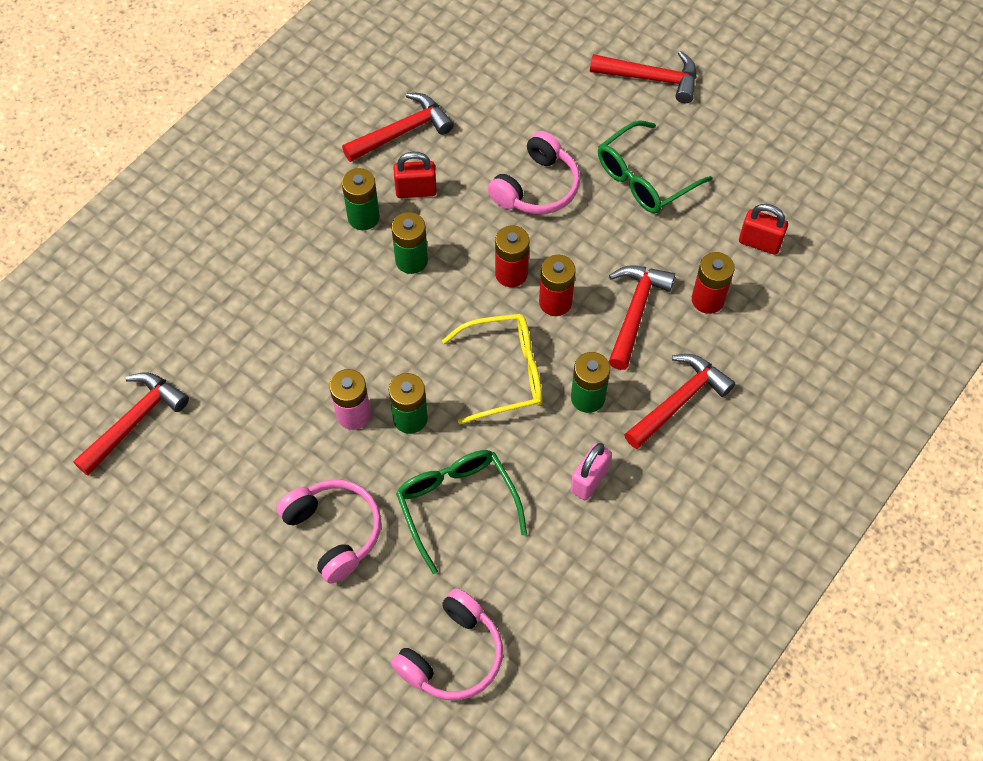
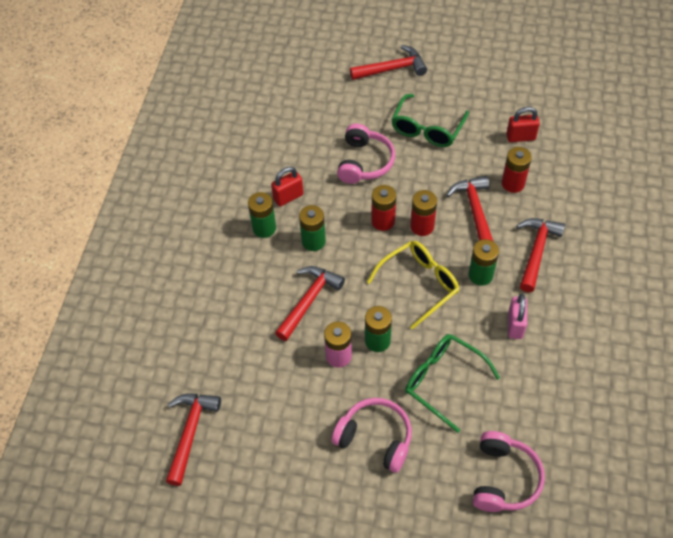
camera: 25 degrees left, 5 degrees down
(402, 132) = (255, 164): red hammer -> red hammer (309, 300)

